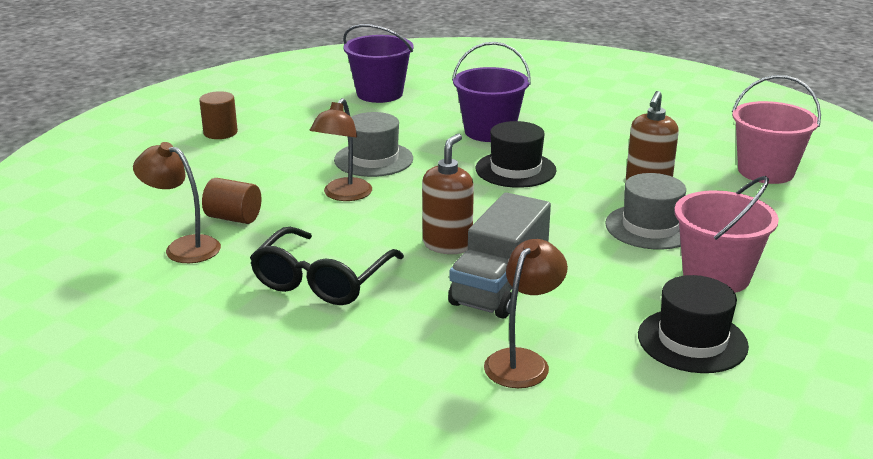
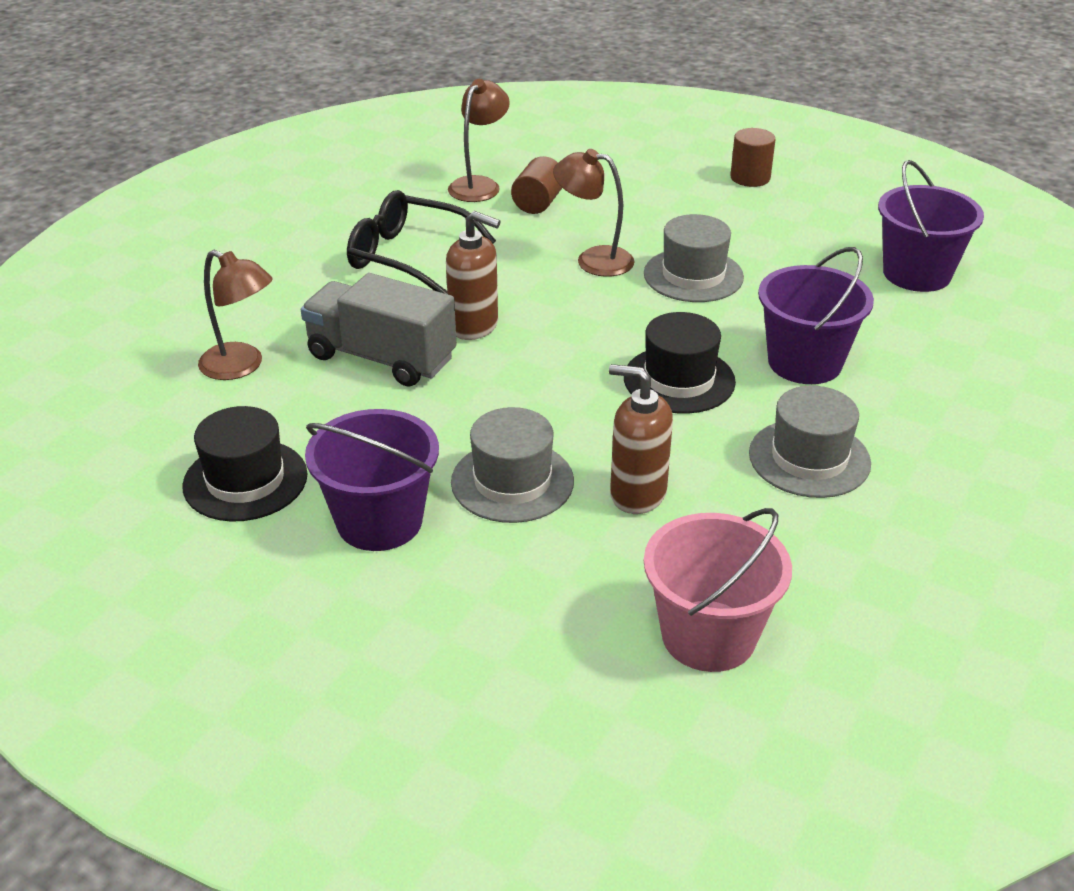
camera: 90 degrees right, 10 degrees up
(594, 137) = (809, 458): none -> grey hat
(716, 276) = (379, 521): pink bucket -> purple bucket

